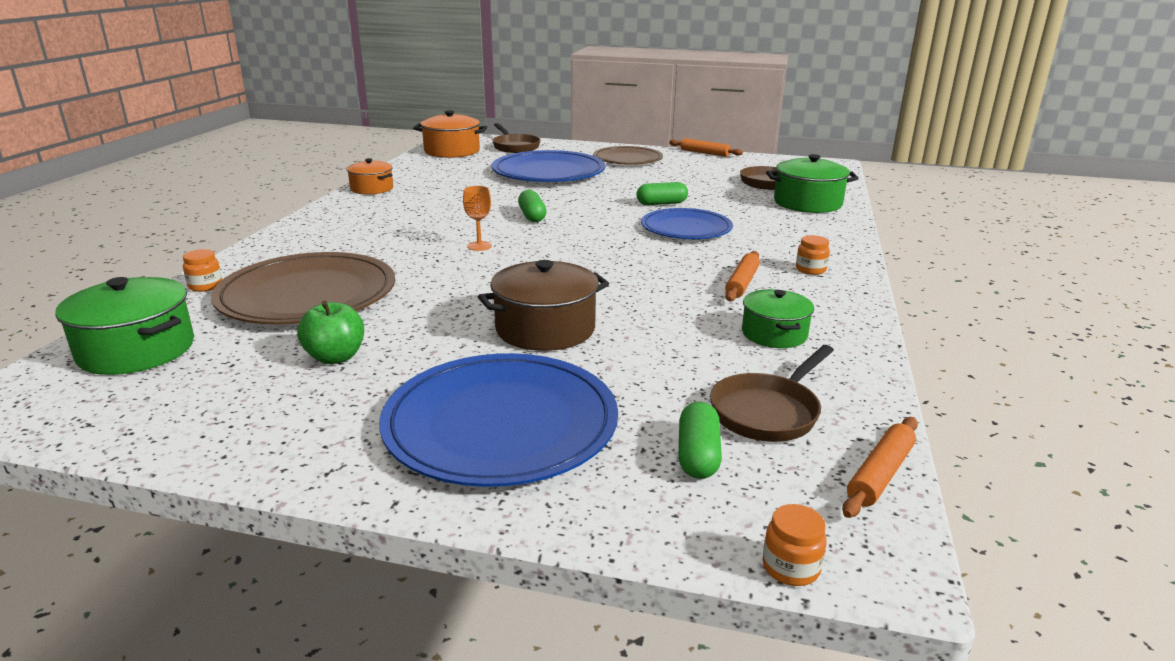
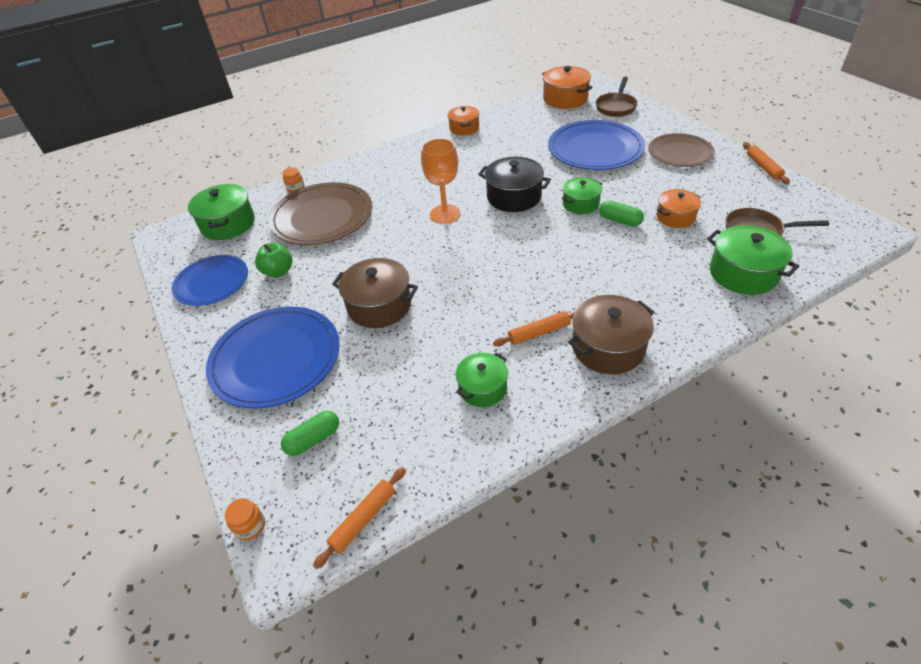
camera: 50 degrees right, 20 degrees up
(479, 246) = (445, 214): orange goblet -> orange goblet, size x1.80
(532, 216) = (514, 197): green capsule -> black pot
(607, 204) = (580, 204): none -> green pot
(686, 228) = (593, 257): blue plate -> blue plate (212, 282)
(699, 190) = (675, 217): none -> orange pot
(768, 412) = (383, 439): brown pan -> none
(810, 270) = (608, 347): orange jar -> brown pot
(880, 474) = (363, 519): orange rolling pin -> orange rolling pin turned 45 degrees counterclockwise

